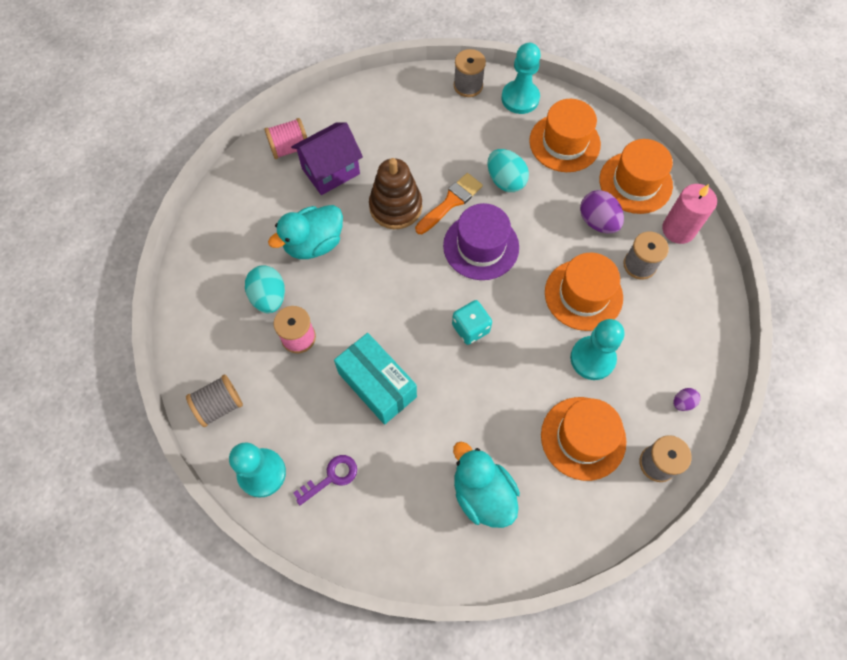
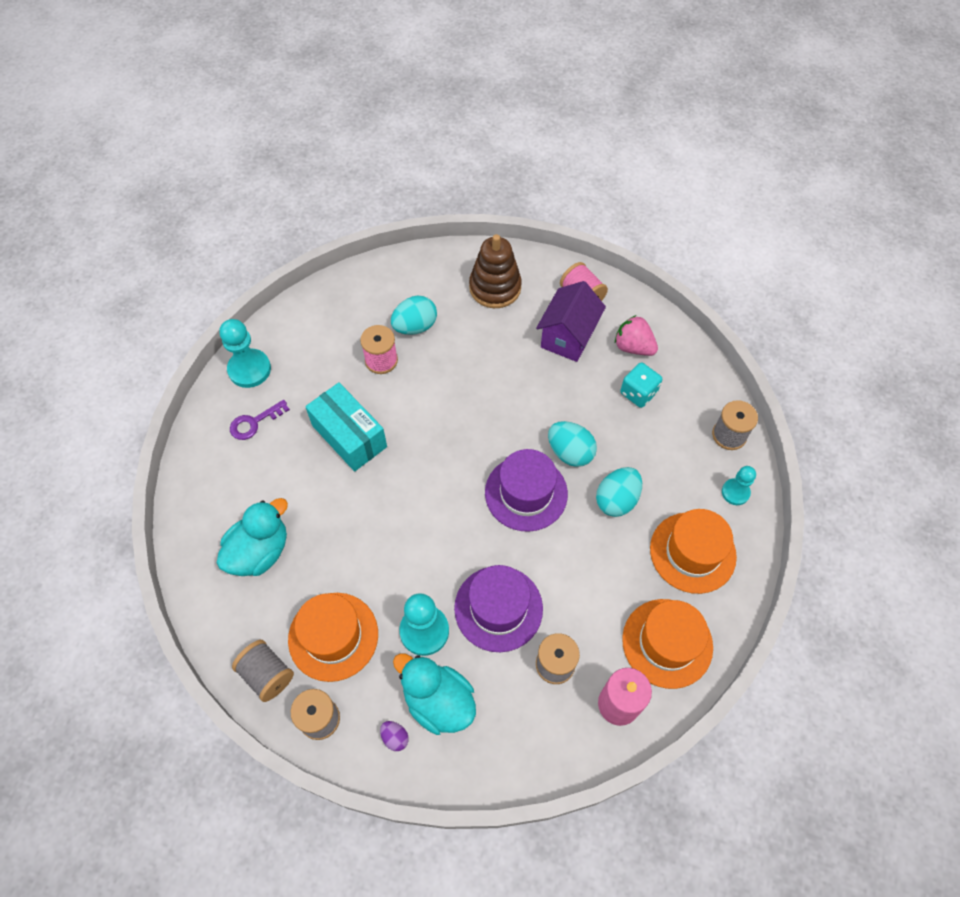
camera: 75 degrees right, 5 degrees down
(219, 405) = (303, 321): grey spool -> grey spool (267, 675)
(314, 244) = (481, 345): turquoise duck -> turquoise duck (438, 701)
(331, 171) = (568, 337): purple house -> purple house turned 75 degrees clockwise
(331, 477) = (254, 422): purple key -> purple key turned 105 degrees clockwise
(360, 125) = (633, 347): none -> pink strawberry
(377, 385) = (349, 436): turquoise box -> turquoise box turned 75 degrees counterclockwise
(395, 207) = (546, 403): brown stacking toy -> brown stacking toy (495, 288)
(451, 202) = (570, 452): orange brush -> turquoise egg
(470, 328) = (428, 504): turquoise dice -> turquoise dice (638, 393)
(520, 98) = (735, 492): turquoise pawn -> turquoise pawn, size x0.61
(583, 295) = (498, 608): orange hat -> purple hat
(597, 222) = (597, 608): purple egg -> none

